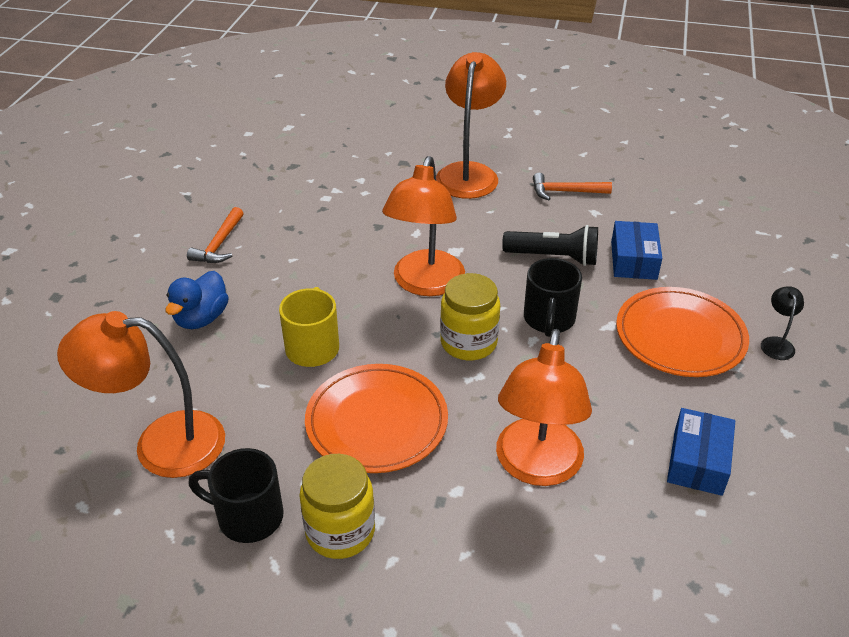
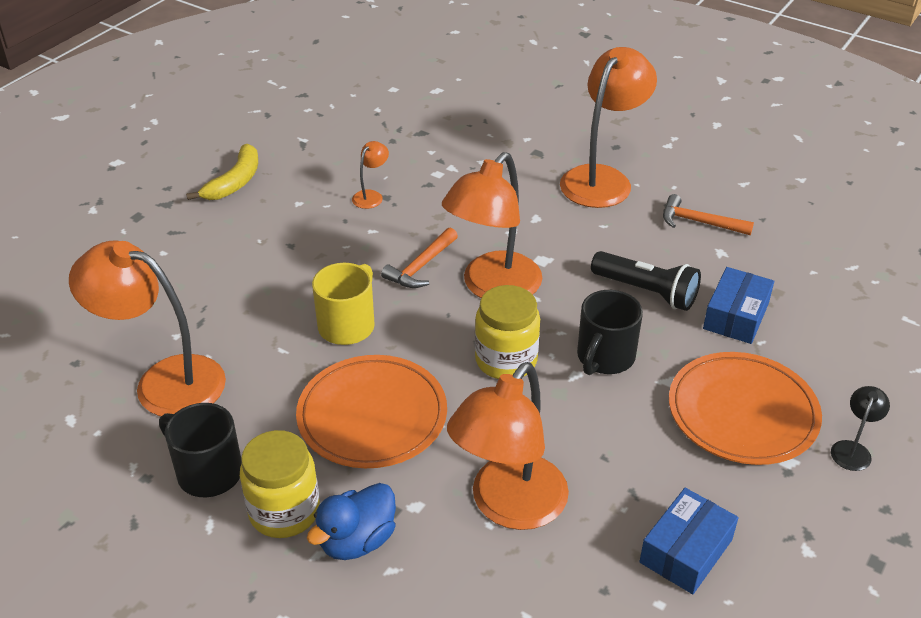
camera: 20 degrees right, 0 degrees up
(139, 244) = (235, 182): none -> yellow banana
(201, 318) = (257, 269): blue duck -> blue duck (357, 541)
(219, 244) = (309, 199): orange hammer -> orange hammer (421, 266)
(276, 229) = (371, 196): none -> orange lamp

